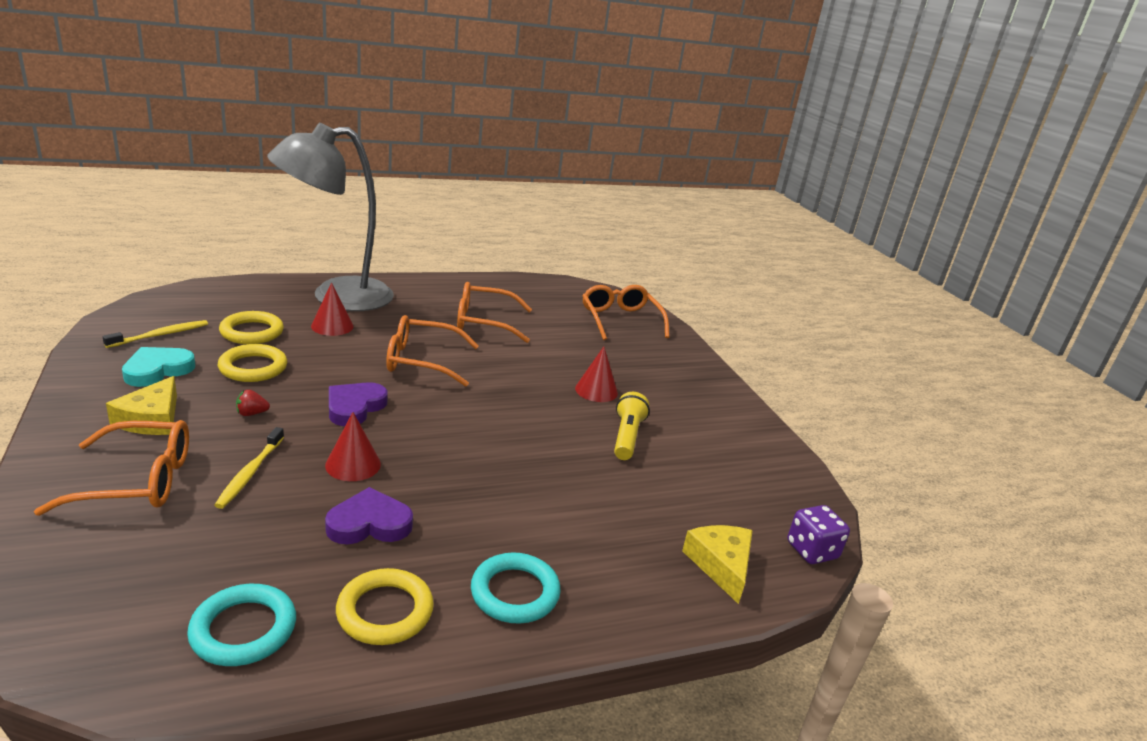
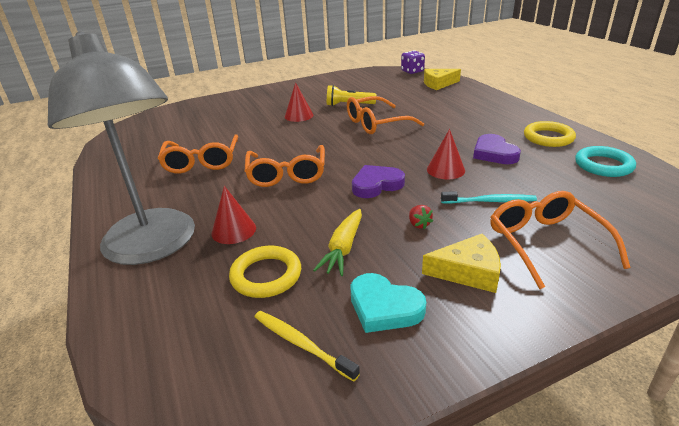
camera: 90 degrees left, 5 degrees up
(250, 473) = (490, 201): yellow toothbrush -> turquoise toothbrush
(253, 367) = (343, 249): yellow ring -> yellow carrot
(354, 407) = (376, 185): purple heart -> purple heart turned 135 degrees clockwise
(515, 592) = (502, 115): turquoise ring -> none
(620, 320) = (184, 117): orange glasses -> orange glasses (376, 123)

